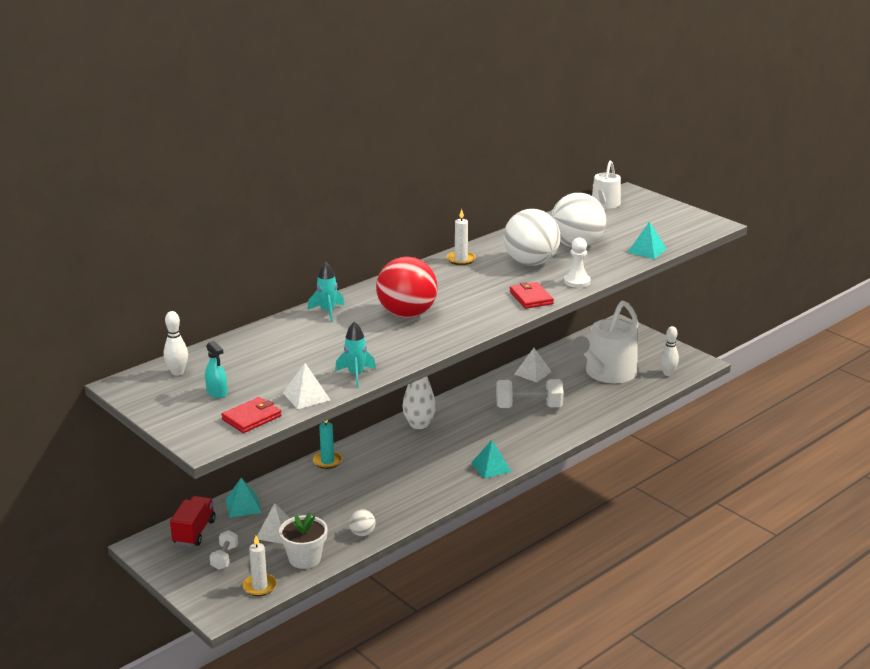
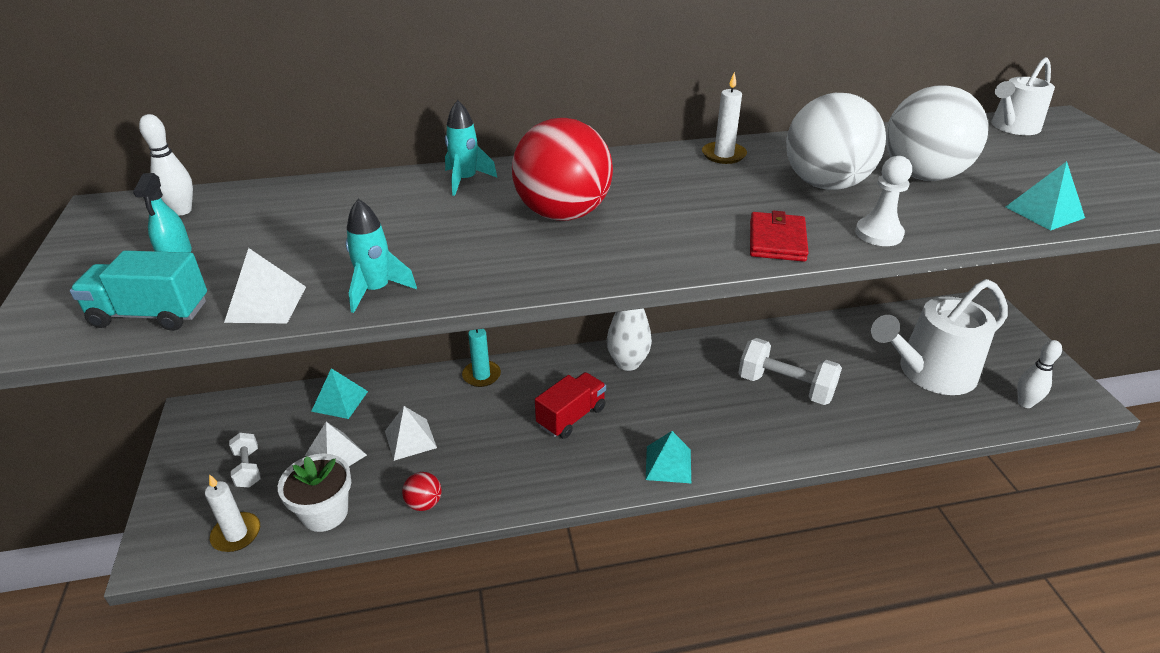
camera: 30 degrees right, 10 degrees up
(194, 532) = (258, 416): red truck -> red truck (571, 417)
(224, 558) = (248, 468): white dumbbell -> white dumbbell turned 60 degrees counterclockwise
(251, 418) = (150, 314): red wallet -> turquoise truck
(362, 533) = (424, 503): white ball -> red ball
(532, 373) = (824, 338): white pyramid -> white pyramid (410, 439)

